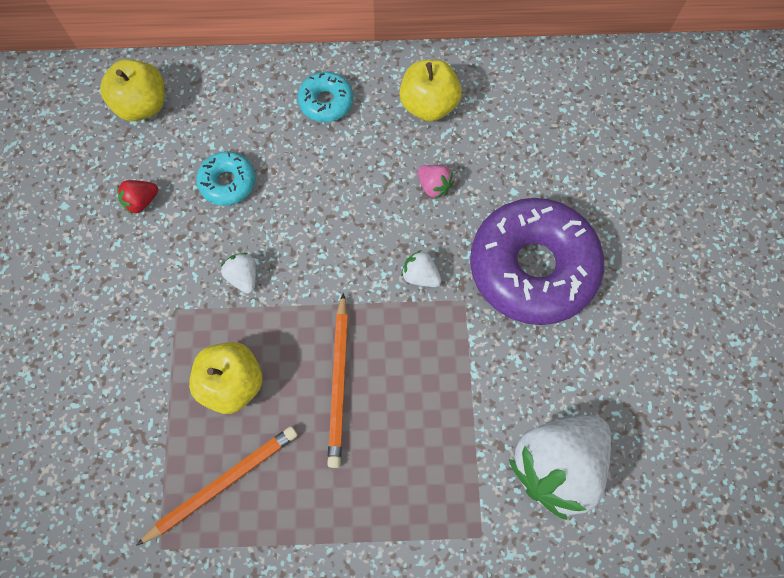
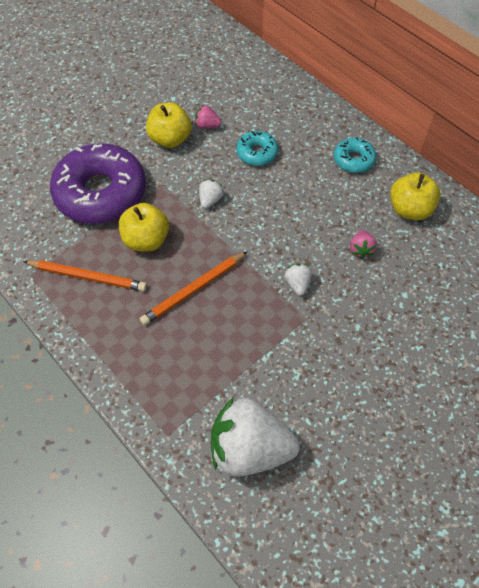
camera: 50 degrees right, 10 degrees down
(141, 202) = (207, 126): red strawberry -> pink strawberry
(143, 105) = (260, 86): yellow apple -> yellow apple (170, 139)
(532, 267) = (365, 341): purple donut -> purple donut (101, 193)

